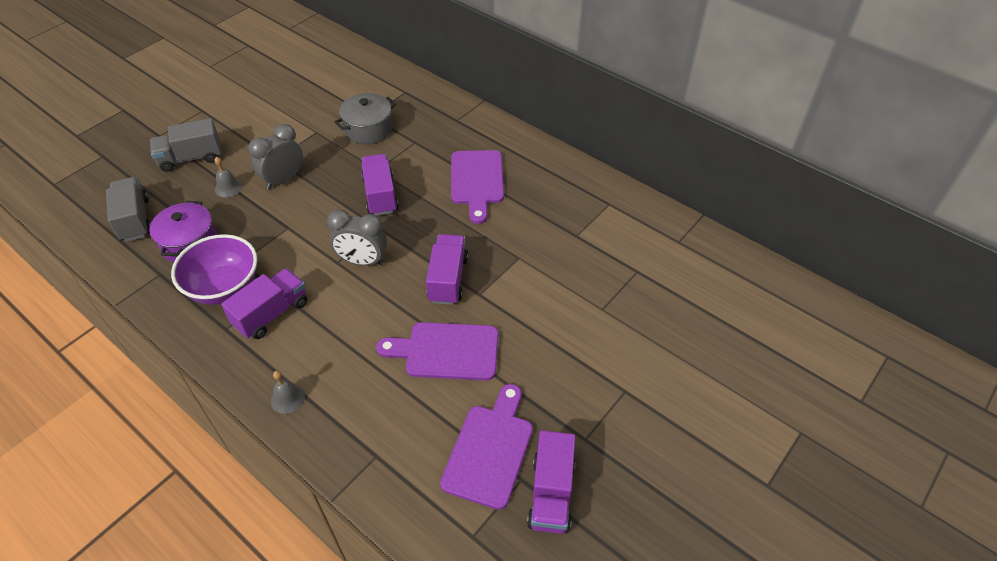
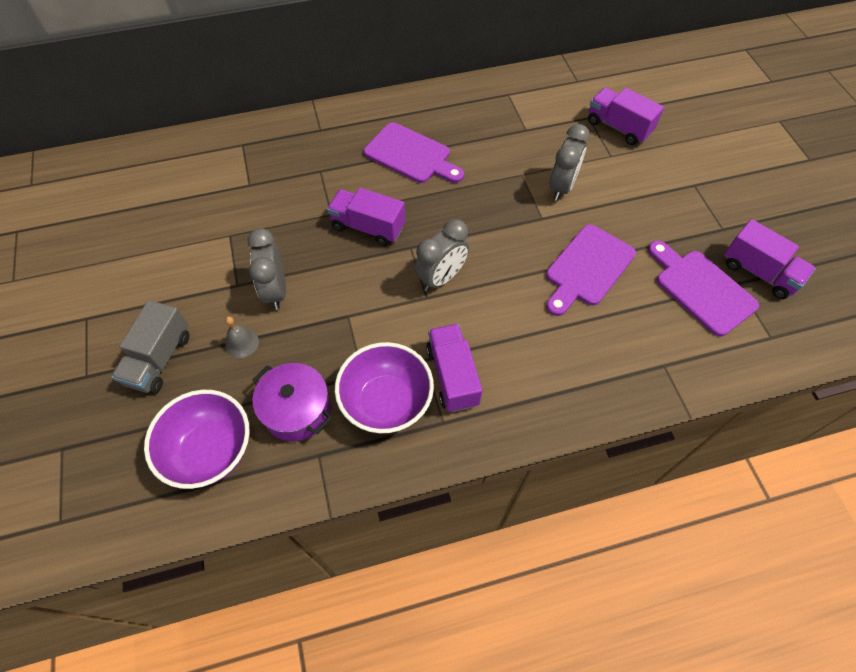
camera: 55 degrees left, 10 degrees up
(135, 220) = (210, 451): grey truck -> purple bowl
(287, 398) = (564, 405): grey bell -> none
(368, 129) = (268, 195): grey pot -> none
(448, 279) = (510, 230): purple truck -> purple truck (618, 127)
(528, 291) = (561, 187): none -> grey clock

